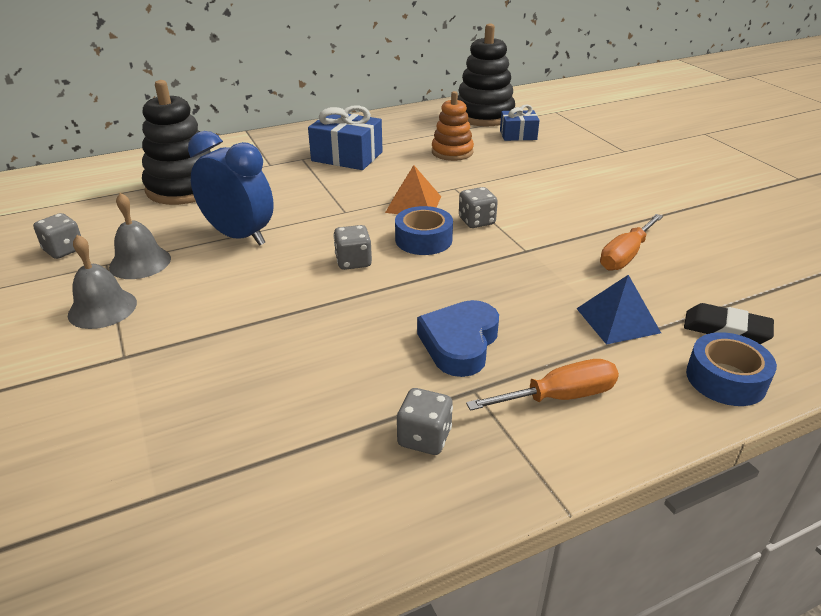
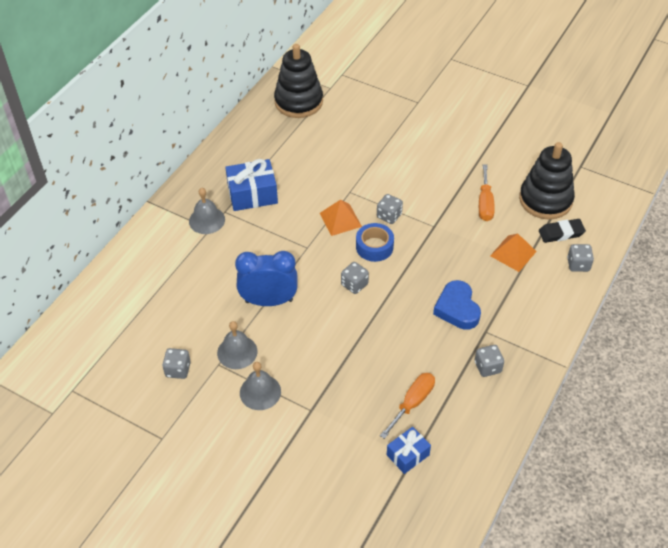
camera: 35 degrees left, 15 degrees up
(184, 188) = (181, 280): black stacking toy -> black stacking toy (545, 200)
(276, 158) = (207, 220): none -> grey bell
(452, 152) = (315, 155): orange stacking toy -> none
(518, 135) = (340, 115): blue gift -> blue gift (408, 455)
(559, 397) = (522, 314): orange screwdriver -> orange screwdriver (412, 403)
(617, 320) = (513, 253): blue pyramid -> orange pyramid
(725, 379) = (578, 264): blue tape -> grey dice

